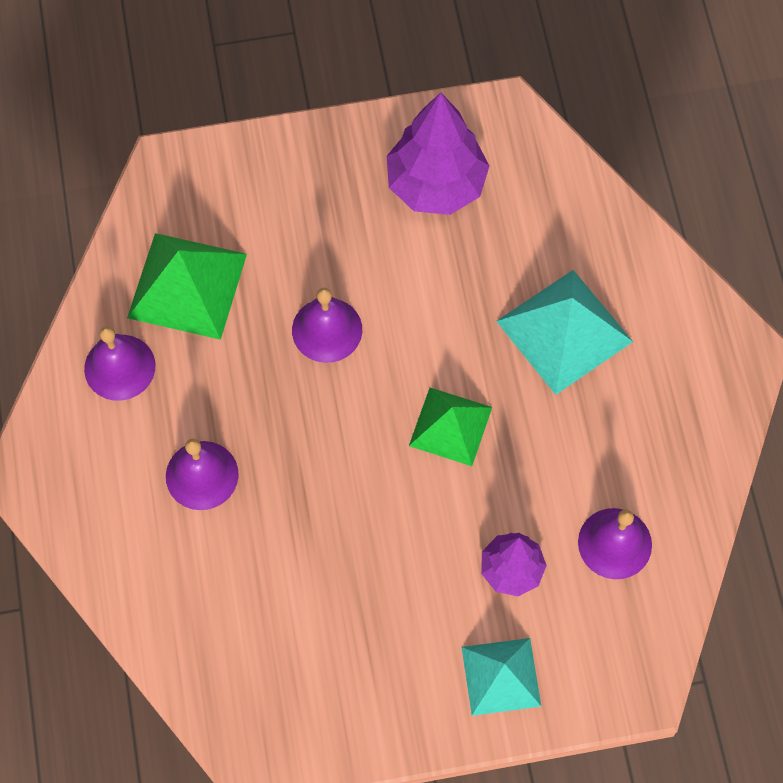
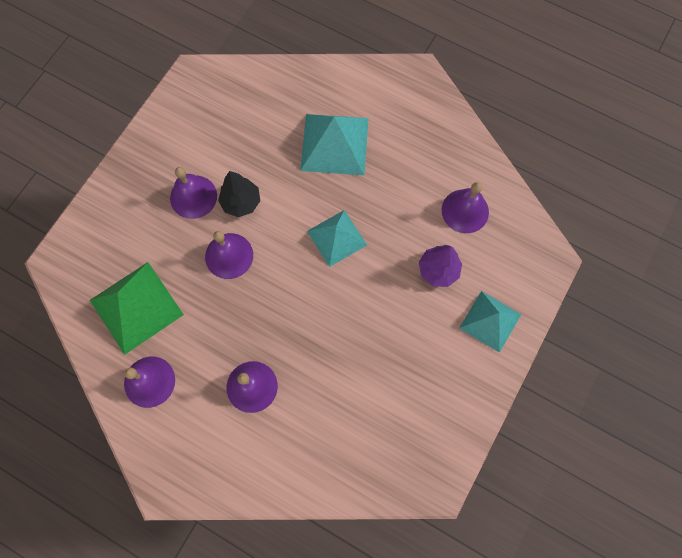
camera: 50 degrees left, 5 degrees up
(362, 236) = (193, 196): none -> purple bell
(400, 290) = (241, 202): none -> black tree
(436, 184) = (200, 138): purple tree -> none
(450, 426) = (337, 237): green pyramid -> turquoise pyramid

